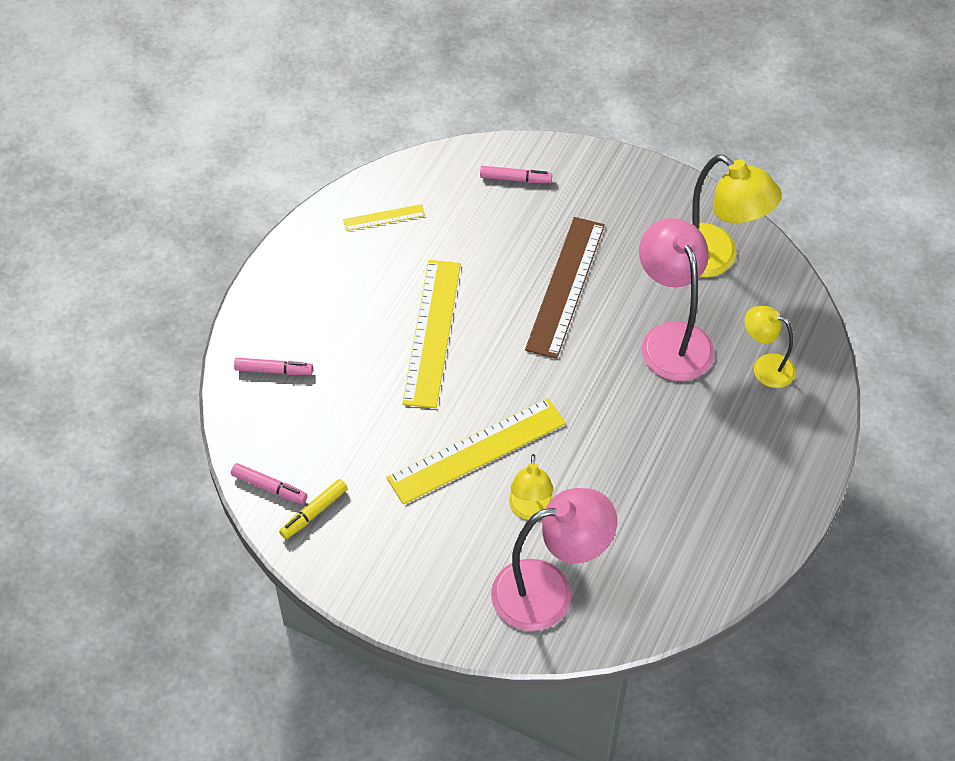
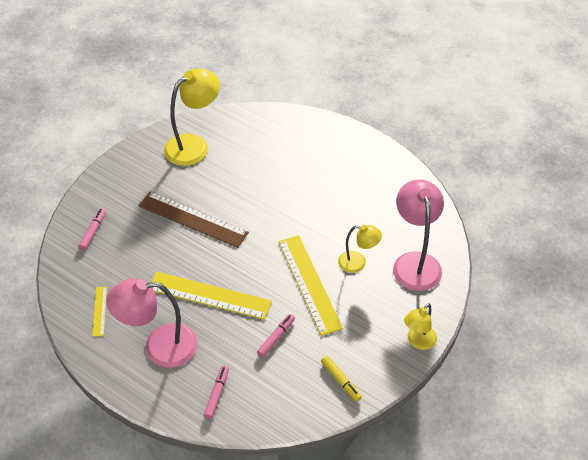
camera: 80 degrees left, 5 degrees down
(269, 487) = (316, 406): pink marker -> pink marker (276, 338)
(671, 338) = (248, 175): pink lamp -> pink lamp (159, 347)
(765, 367) = (279, 138): yellow lamp -> yellow lamp (418, 342)

